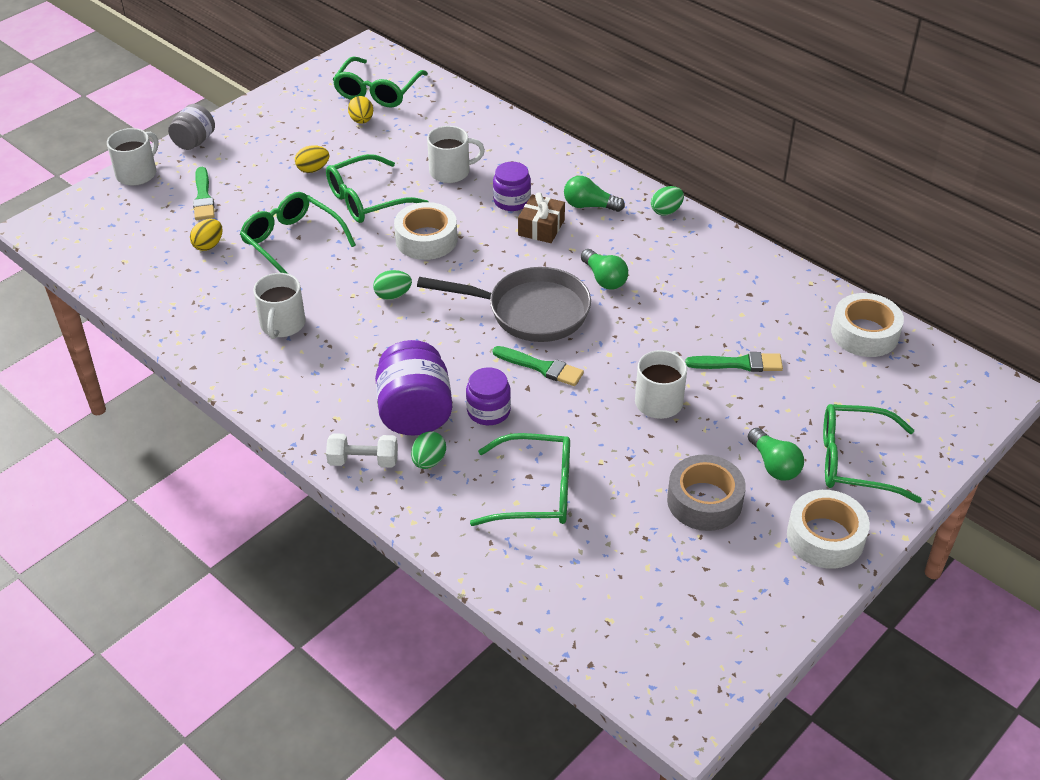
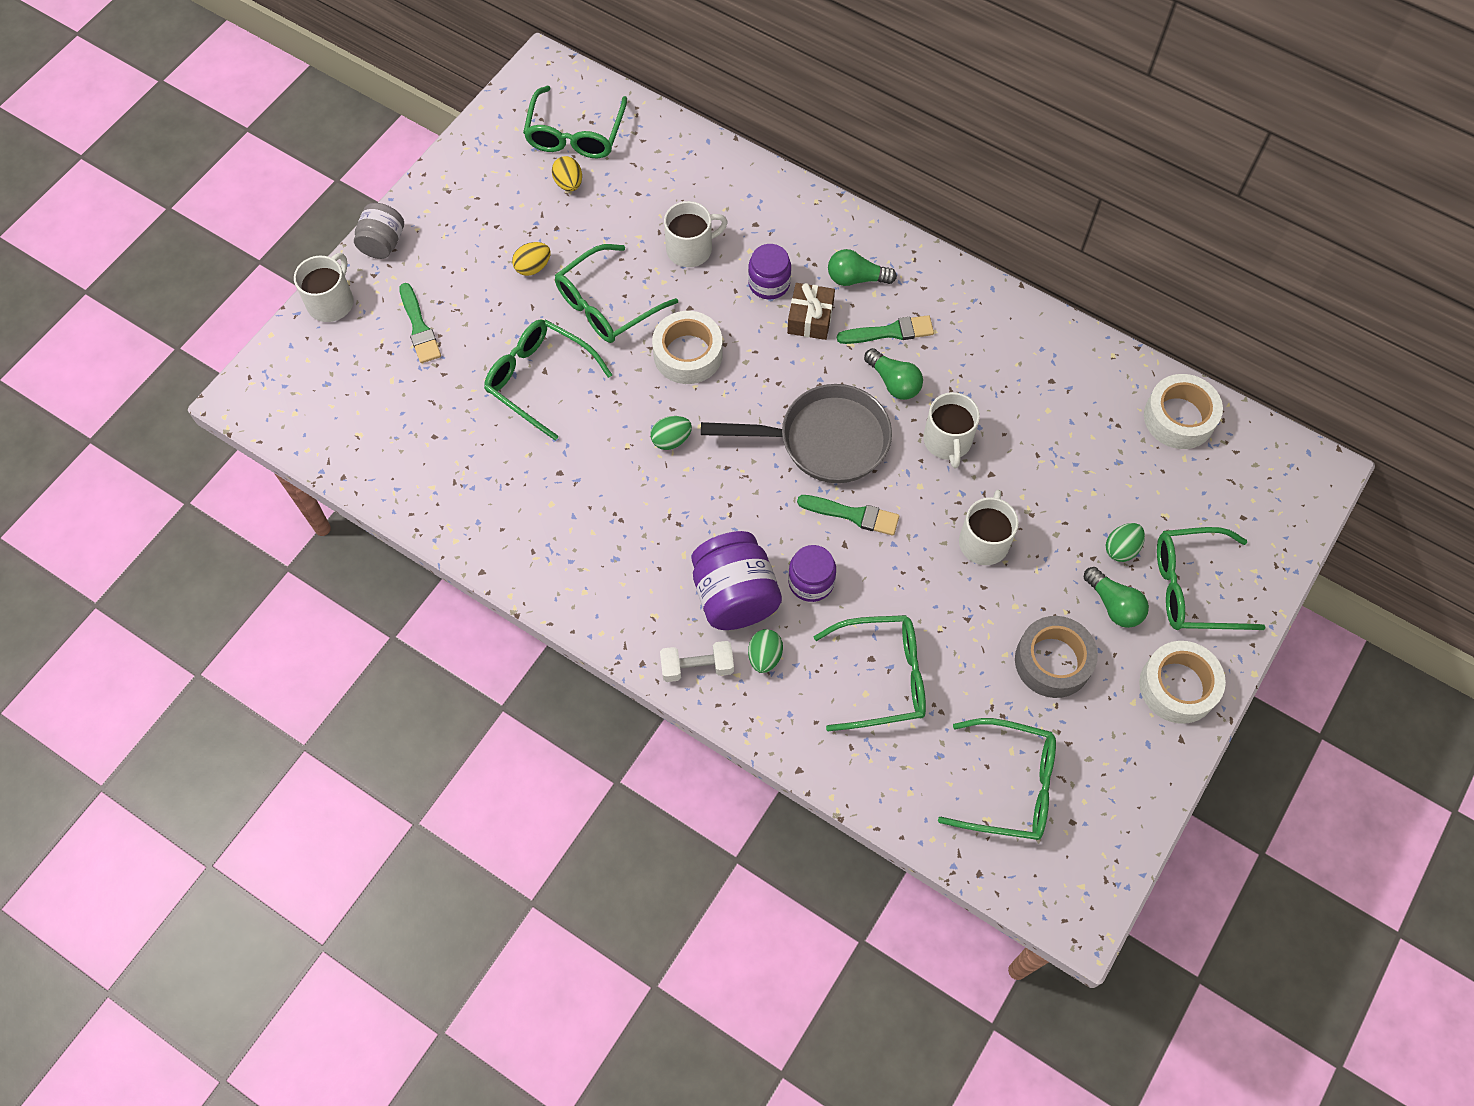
camera: 10 degrees left, 20 degrees up
(209, 245) = (447, 398): yellow egg -> none
(282, 324) = (561, 498): white mug -> white mug (947, 441)
(638, 595) = (1009, 786): none -> green glasses
(666, 211) = (941, 274): green egg -> green egg (1121, 549)
(739, 364) = (1057, 478): green brush -> green brush (890, 332)

